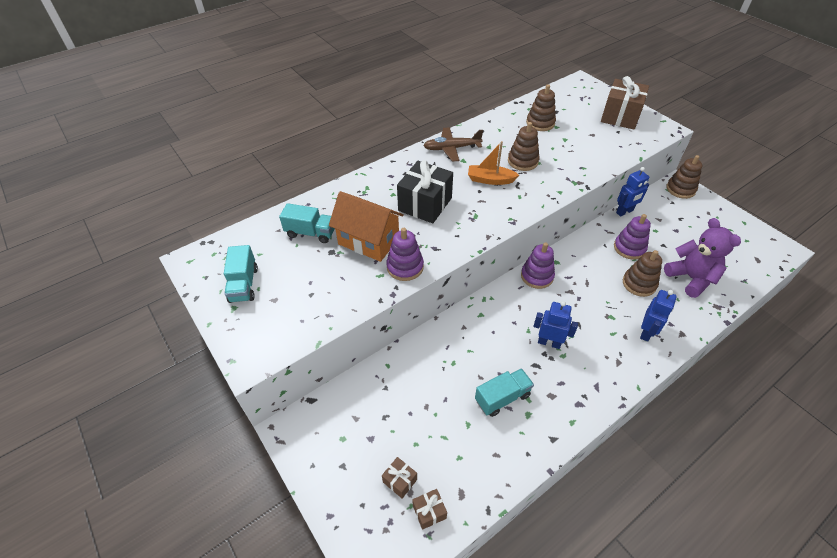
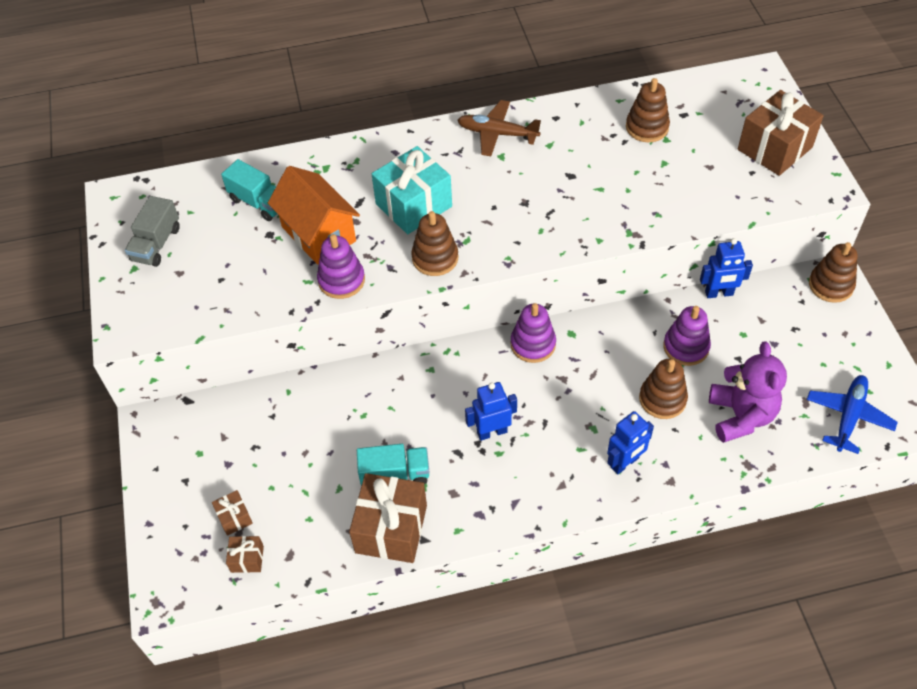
camera: 25 degrees right, 5 degrees up
(244, 284) = (156, 244): turquoise truck -> grey truck
(425, 204) = (414, 205): black gift -> turquoise gift
(490, 180) = (518, 195): orange boat -> none
(522, 161) = (580, 180): brown stacking toy -> brown stacking toy (435, 258)
(525, 440) = (391, 529): none -> brown gift
(549, 342) = (492, 432): blue robot -> blue robot turned 60 degrees counterclockwise
(748, 258) = (848, 416): none -> blue plane

